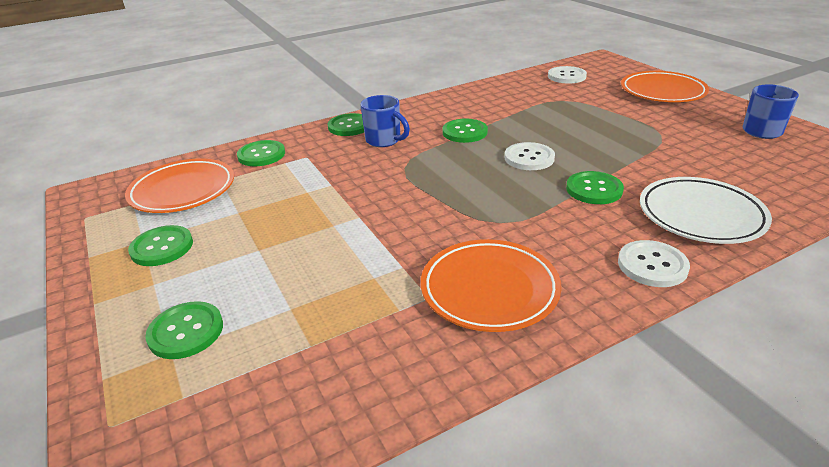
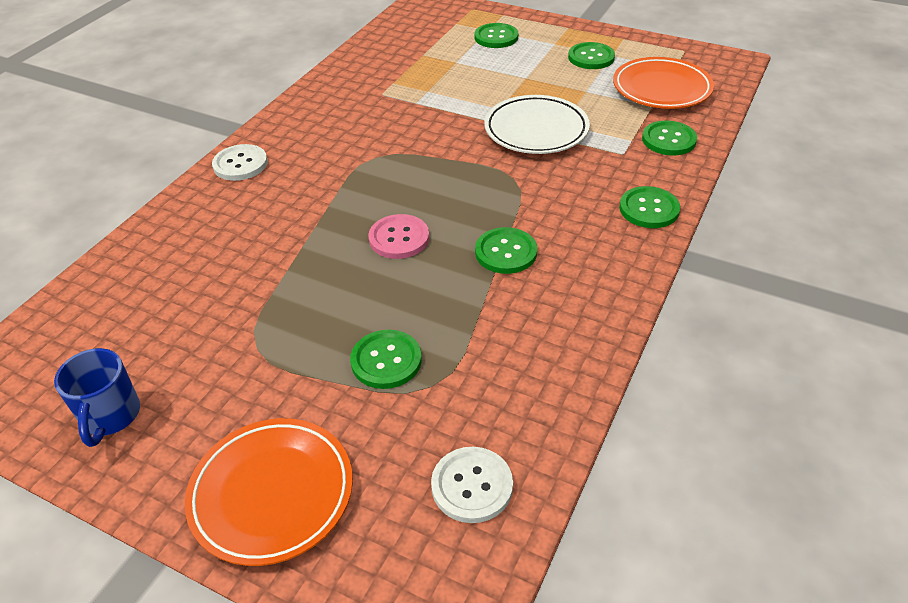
camera: 145 degrees right, 10 degrees up
(384, 140) = (579, 203): blue mug -> none
(489, 290) = (346, 110): orange plate -> none
(529, 158) = (399, 238): white button -> pink button
(594, 189) = (310, 220): green button -> green button (386, 361)
(700, 215) = (203, 225): white plate -> white plate (536, 130)

